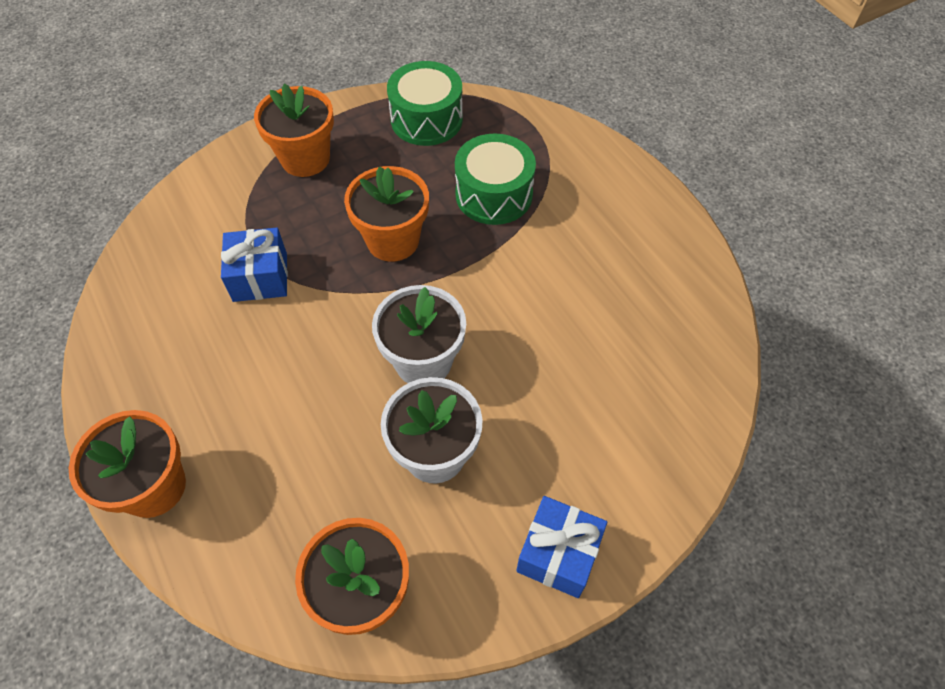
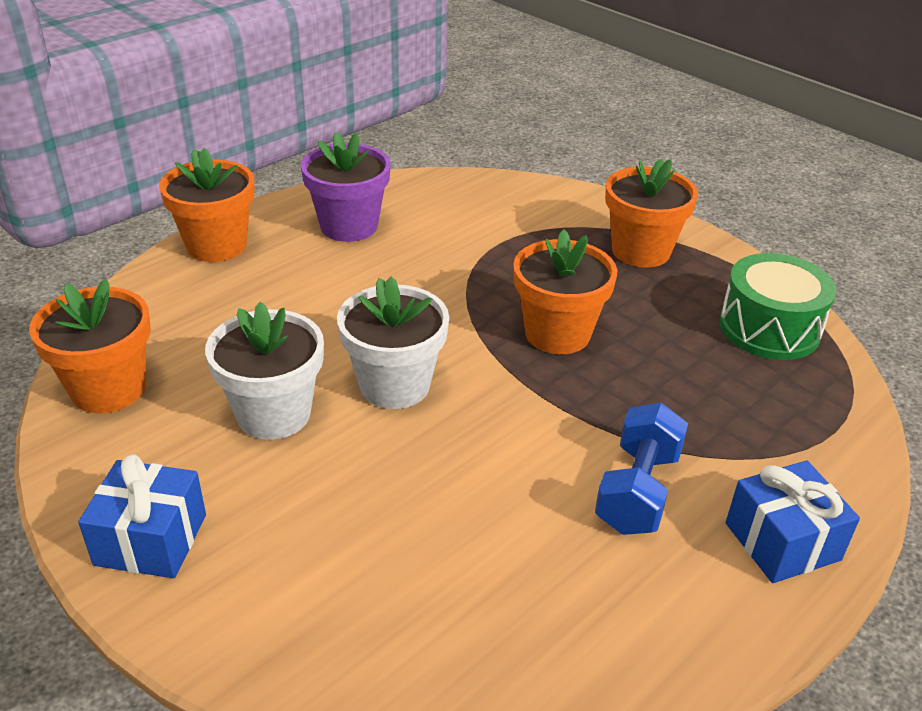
camera: 75 degrees right, 20 degrees down
(172, 361) = (349, 226): none -> purple flower pot
(260, 277) = (464, 254): blue gift -> blue gift (782, 541)
(494, 194) = (680, 407): green drum -> none
(566, 241) = (637, 491): none -> blue dumbbell

